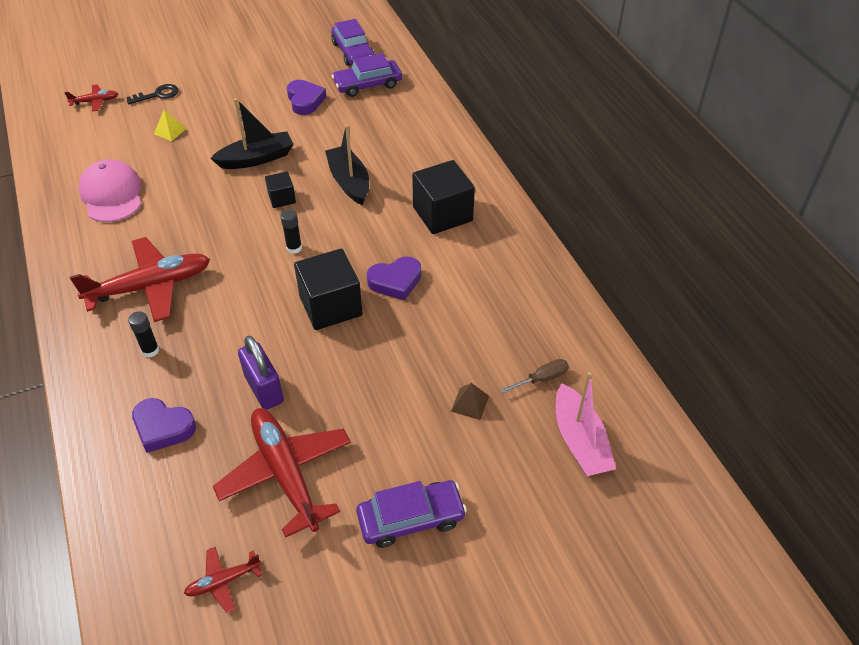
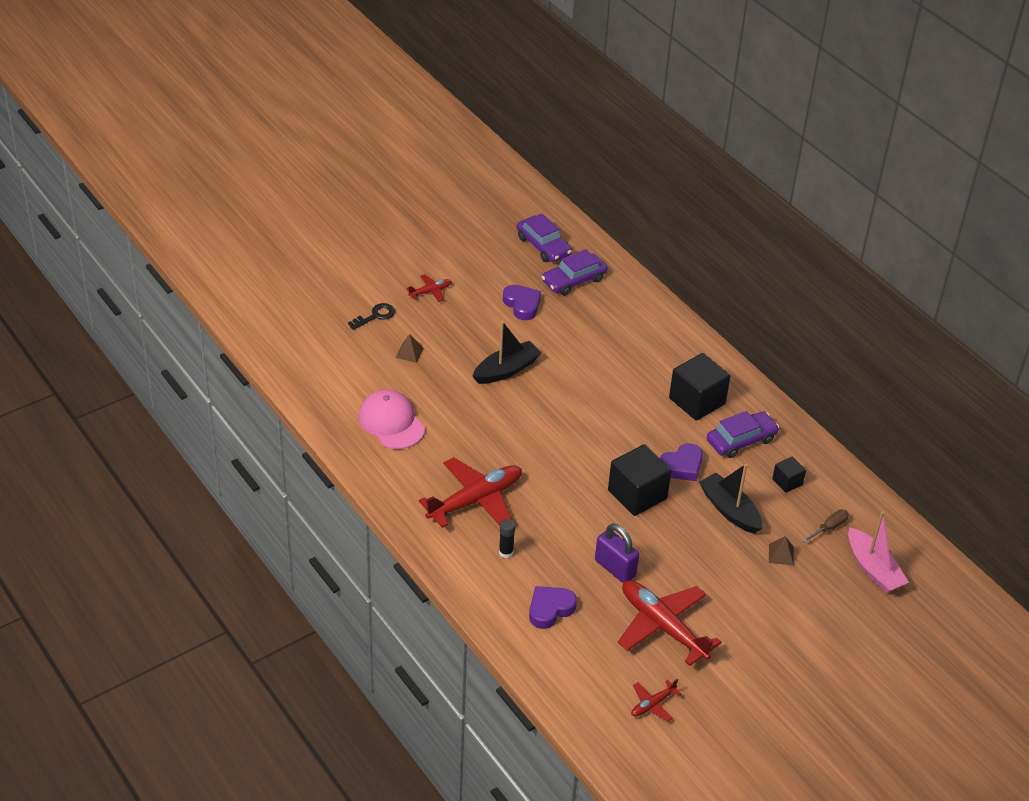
camera: 15 degrees left, 5 degrees down
(95, 101) = (318, 331): red plane -> red plane (430, 291)
(163, 428) = (550, 609): purple heart -> purple heart turned 135 degrees clockwise
(170, 131) = (409, 352): yellow pyramid -> brown pyramid
(282, 198) = (549, 405): black cube -> black cube (787, 482)
(294, 248) = (582, 449): black glue stick -> none
(349, 182) = (602, 382): black boat -> black boat (729, 510)
(411, 519) = (770, 642): purple car -> purple car (741, 440)

